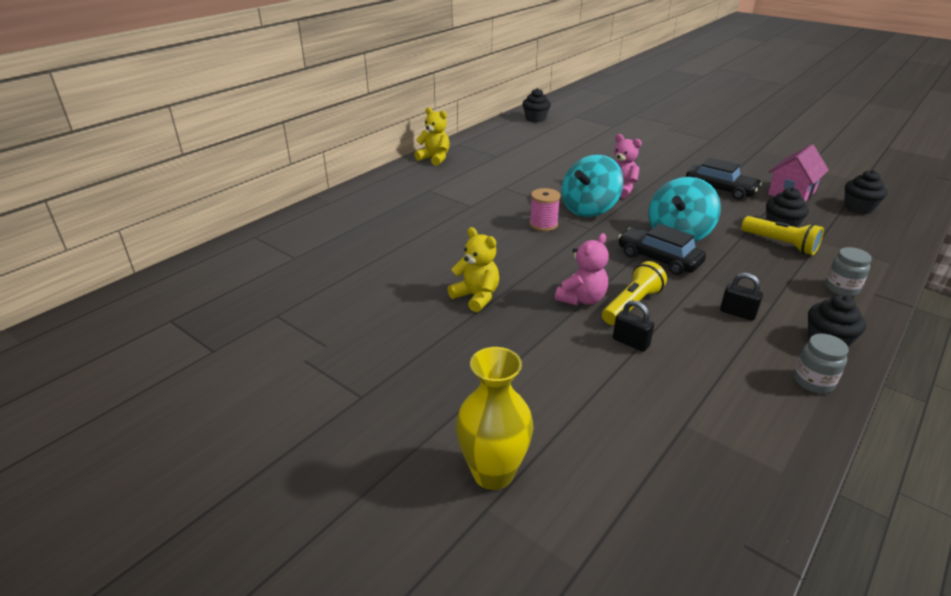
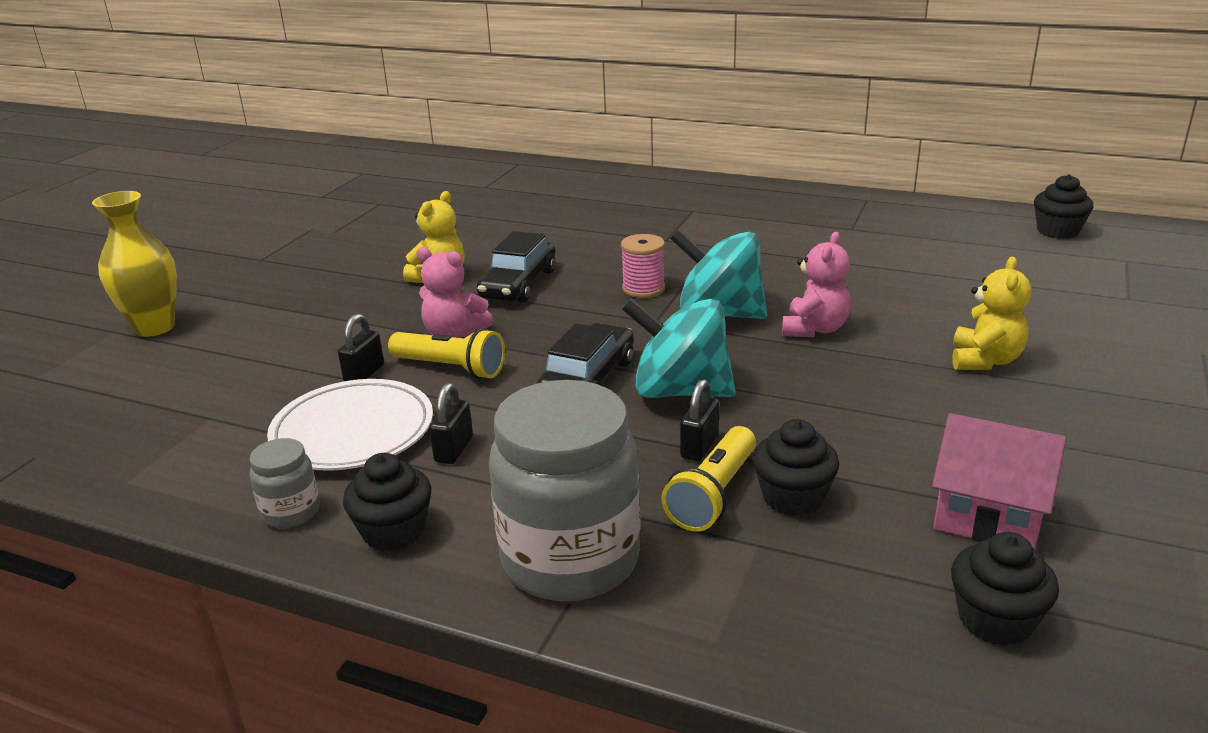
camera: 75 degrees right, 5 degrees down
(434, 159) = (796, 196): yellow teddy bear -> yellow teddy bear (985, 360)
(713, 351) = (353, 432): none -> white plate
(720, 189) = (916, 425): black car -> black car (518, 284)
(736, 240) = (699, 447): none -> black padlock
(841, 288) = (570, 559): grey jar -> grey jar, size x2.21

